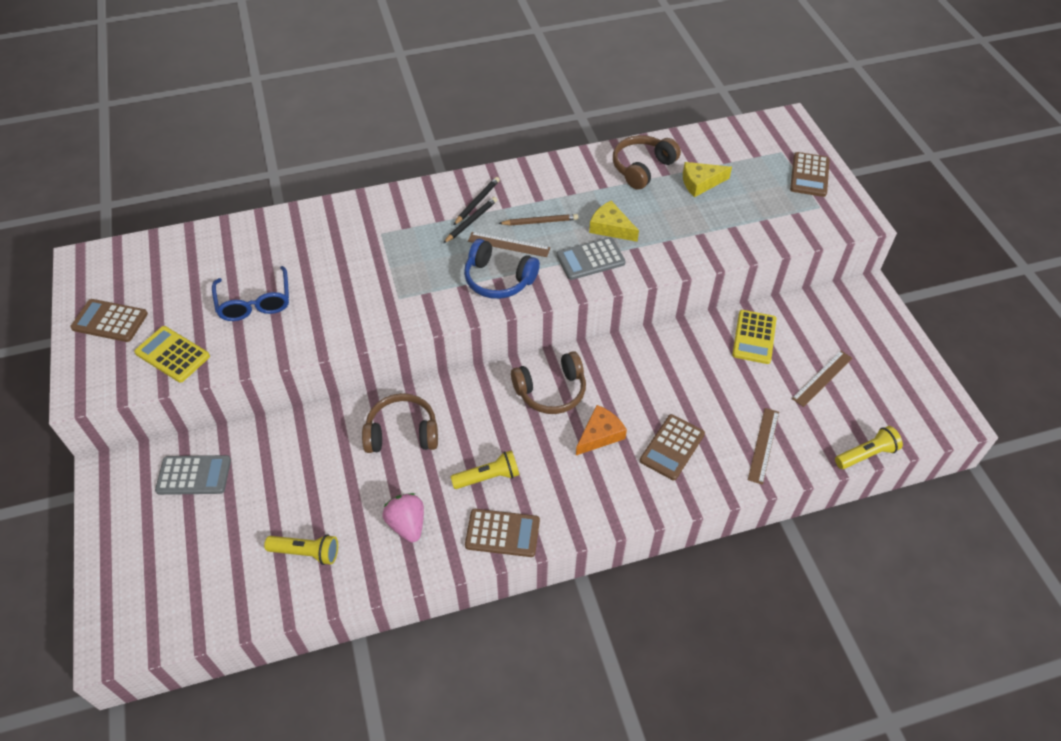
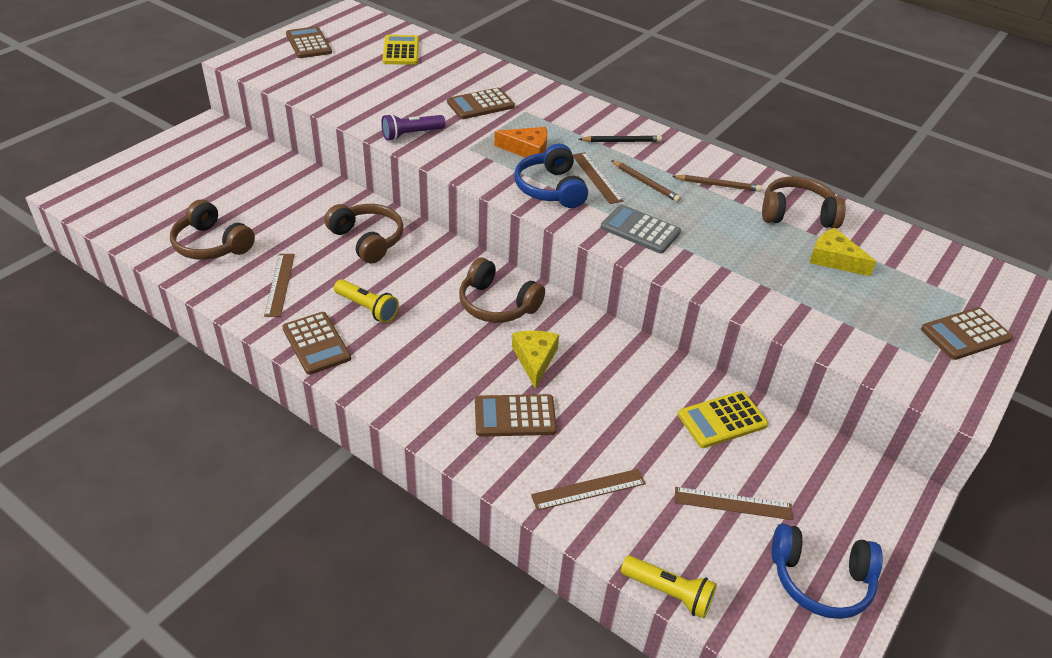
camera: 50 degrees right, 10 degrees down
(172, 354) = (305, 78): yellow calculator -> yellow calculator (401, 51)
(194, 475) = (237, 162): grey calculator -> none
(255, 302) = (389, 89): blue glasses -> none
(306, 552) = (211, 244): yellow flashlight -> brown headphones
(343, 255) = (480, 104): none -> brown calculator
(343, 325) = (411, 135): none -> purple flashlight
(407, 524) = (280, 284): pink strawberry -> brown ruler
(471, 221) = (596, 147): black pencil -> none
(577, 185) = (718, 185): none -> brown pencil
(600, 435) = (480, 358): orange cheese -> orange cheese (527, 150)
(610, 227) = (694, 226): yellow cheese -> yellow cheese (535, 359)
(900, 376) = (820, 580): none -> blue headphones

